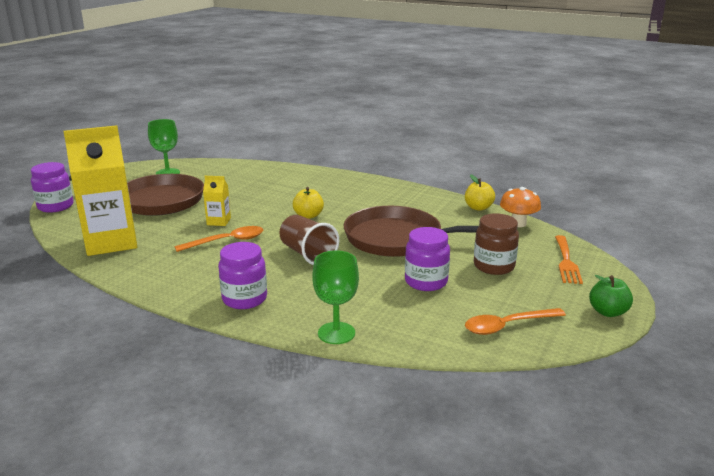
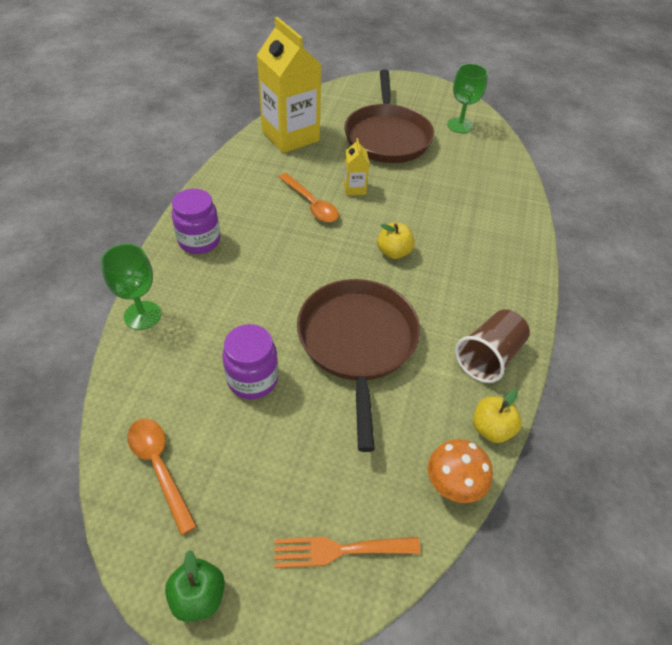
camera: 75 degrees right, 25 degrees up
(55, 206) = (351, 86): purple jar -> none
(308, 254) = (297, 268): brown cup -> brown cup (488, 357)
(494, 266) = (306, 451): brown jar -> none

